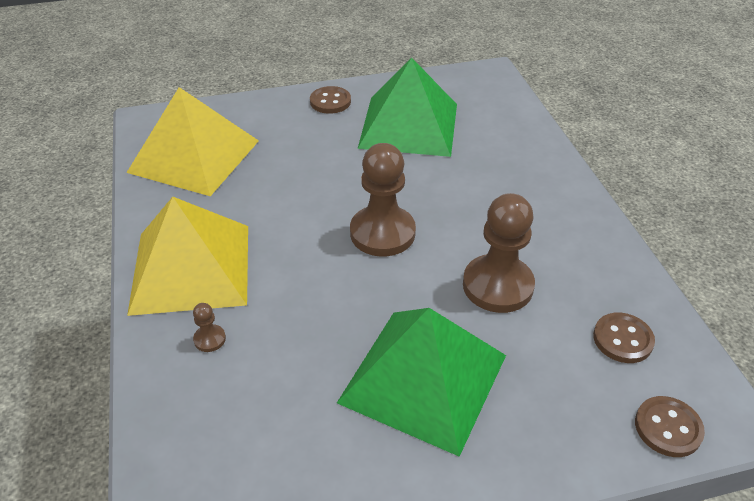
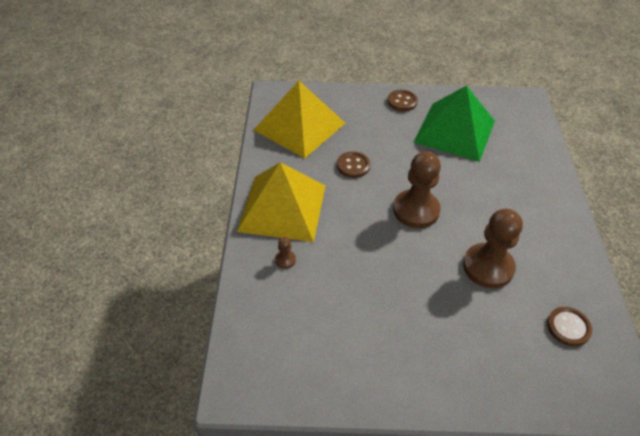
camera: 15 degrees right, 5 degrees up
(424, 378) = (419, 320): green pyramid -> none
(668, 428) = (582, 398): brown button -> brown button (353, 166)

